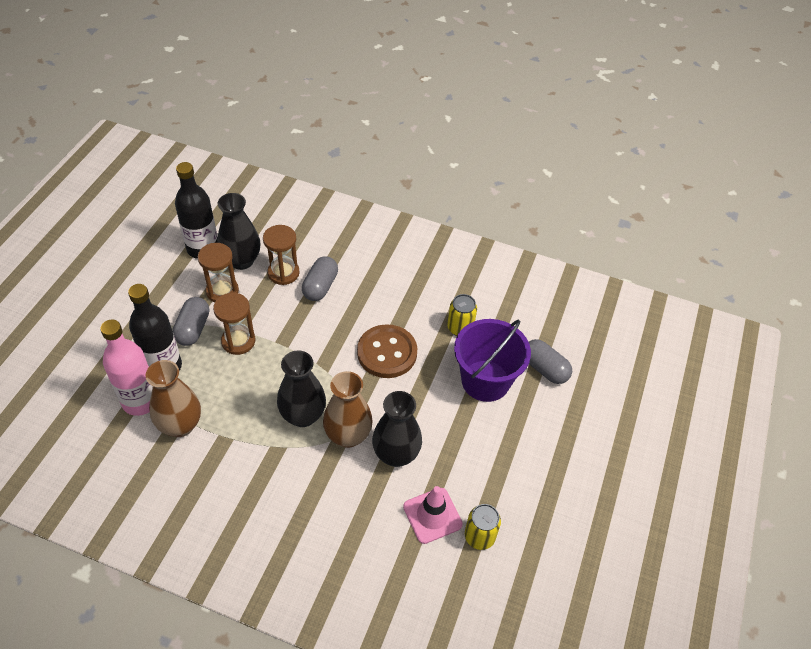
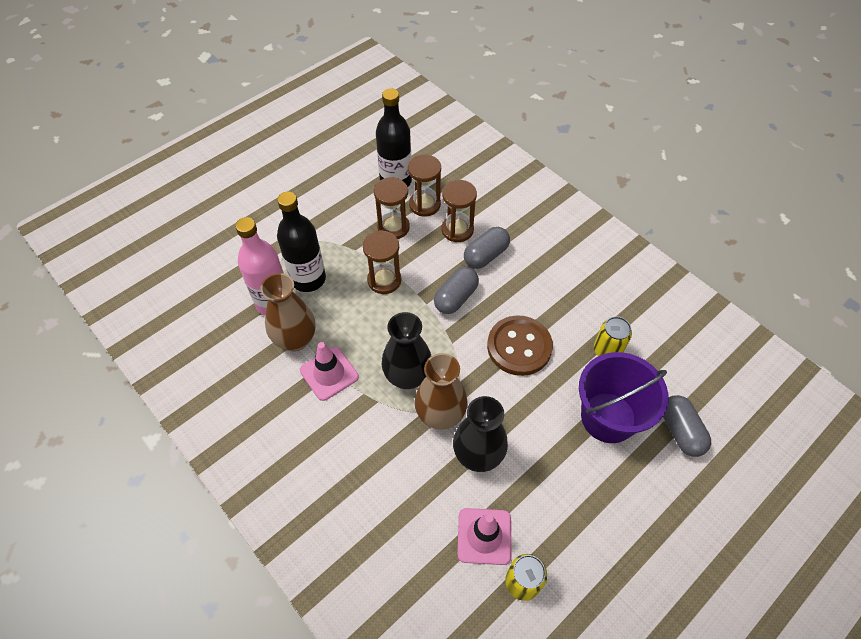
camera: 30 degrees right, 5 degrees up
(193, 329) = (350, 253): grey capsule -> grey capsule (456, 298)
(229, 442) = (329, 373): none -> pink traffic cone
(242, 261) = (425, 204): black vase -> brown hourglass

